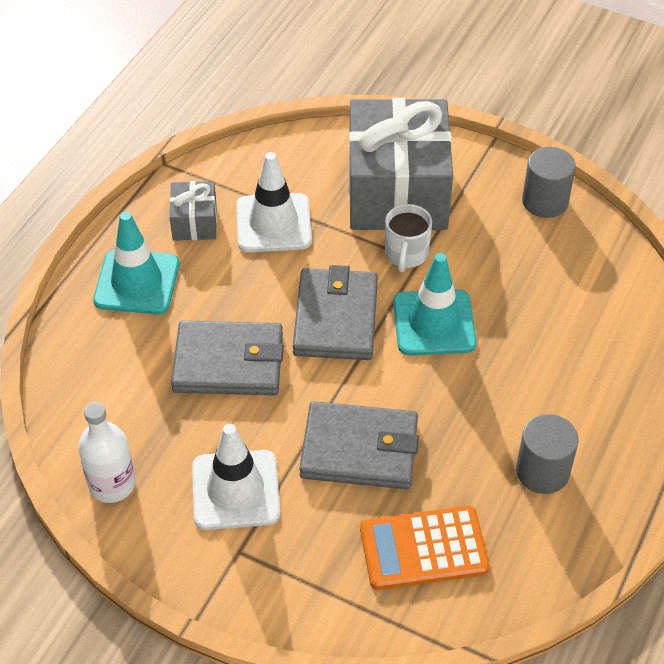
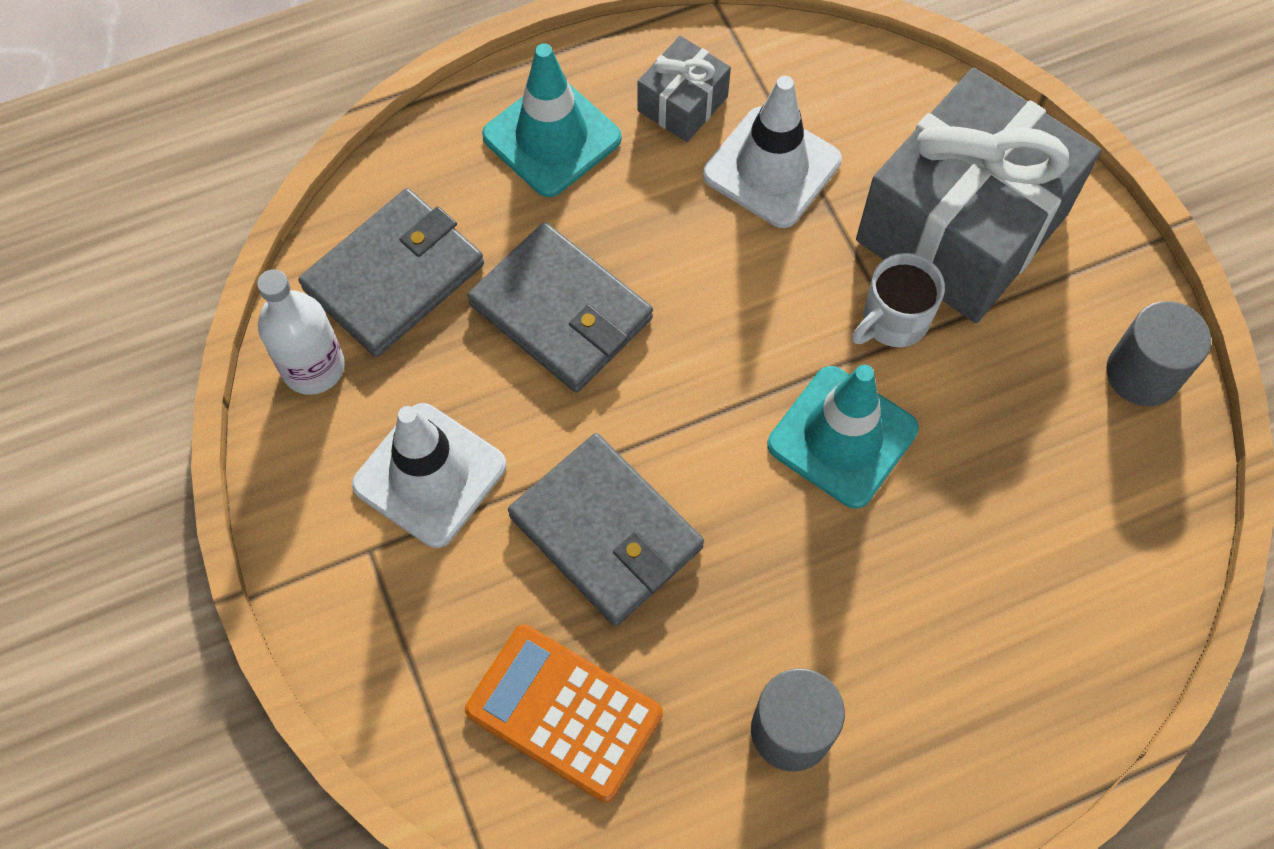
camera: 40 degrees right, 15 degrees up
(335, 318) = (731, 344): grey wallet -> grey wallet (394, 277)

